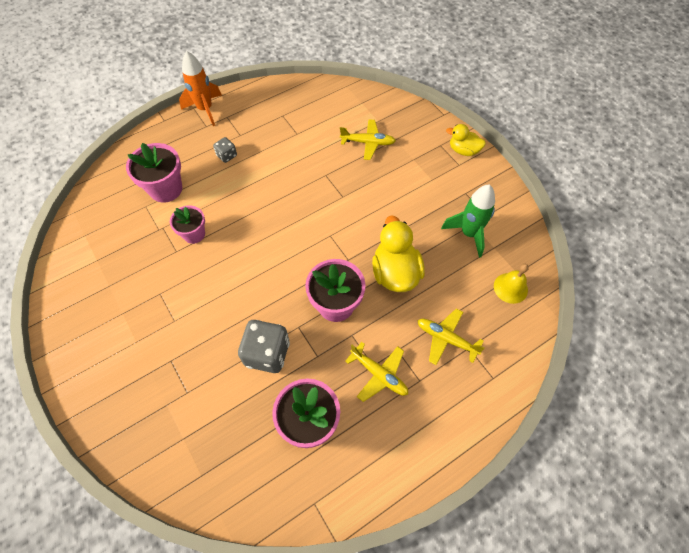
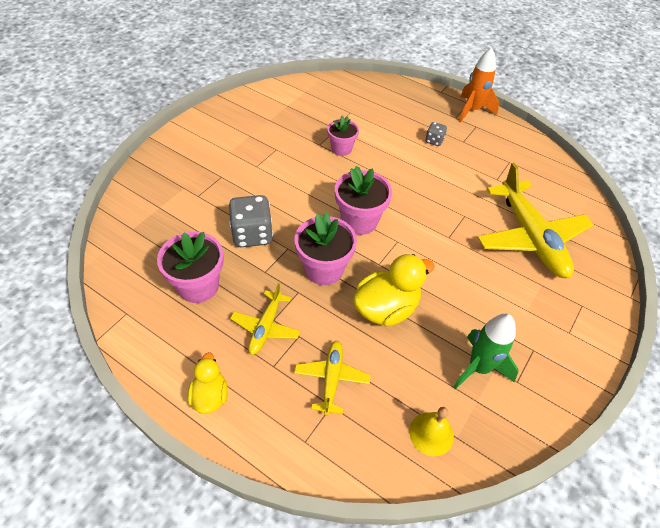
camera: 65 degrees right, 10 degrees down
(166, 189) = (374, 117): pink flower pot -> pink flower pot (359, 221)
(368, 143) = (531, 237): yellow plane -> yellow plane, size x1.96
(463, 150) = (593, 331): yellow duck -> yellow duck (210, 396)

